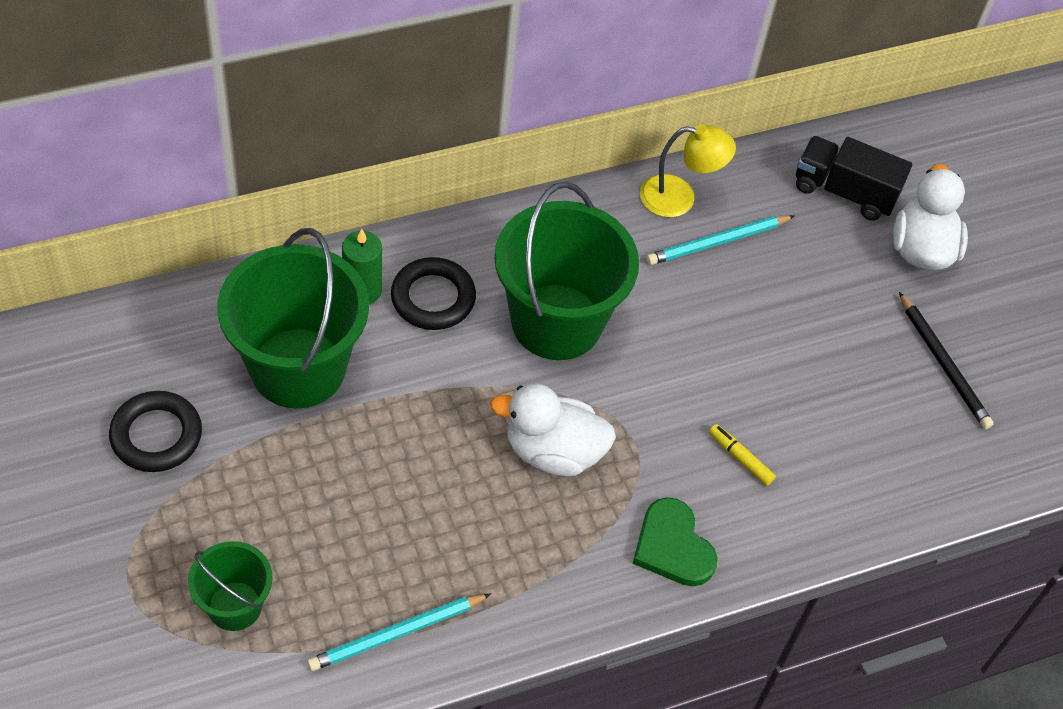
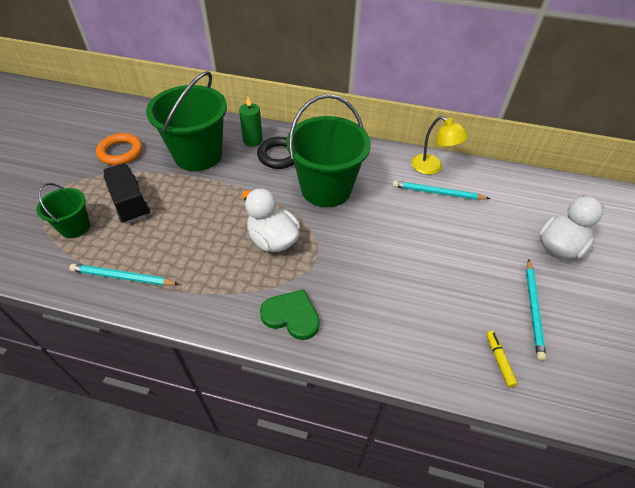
camera: 40 degrees right, 5 degrees down
(156, 435) = (121, 152): black ring -> orange ring
(673, 546) = (291, 316): green heart -> green heart turned 105 degrees clockwise
(740, 458) = (367, 293): yellow marker -> yellow marker (499, 360)
(844, 192) = (528, 201): black truck -> black truck (130, 203)
(944, 364) = (533, 309): black pencil -> turquoise pencil

